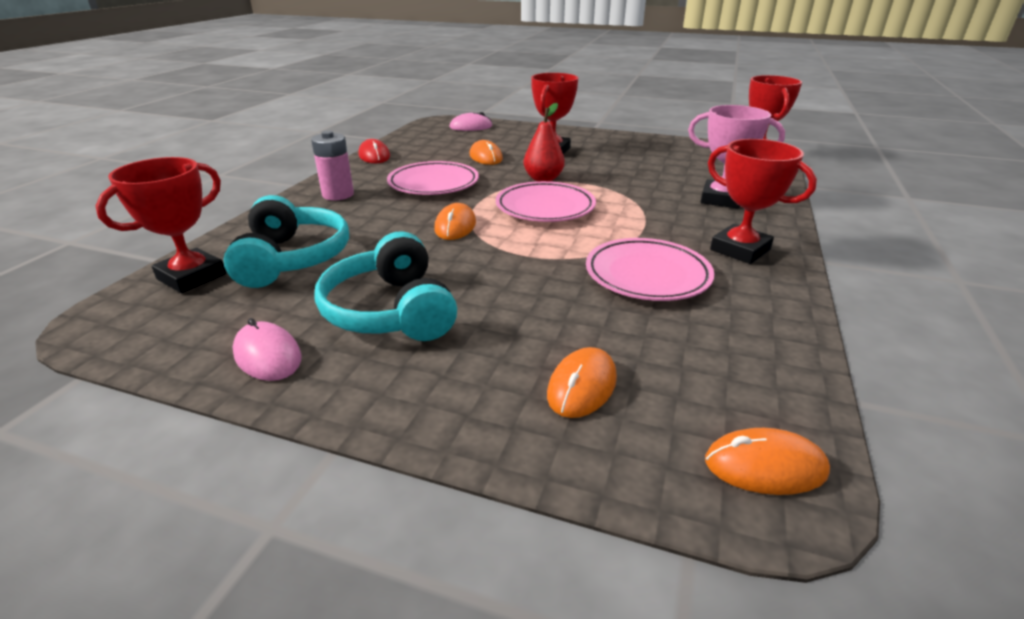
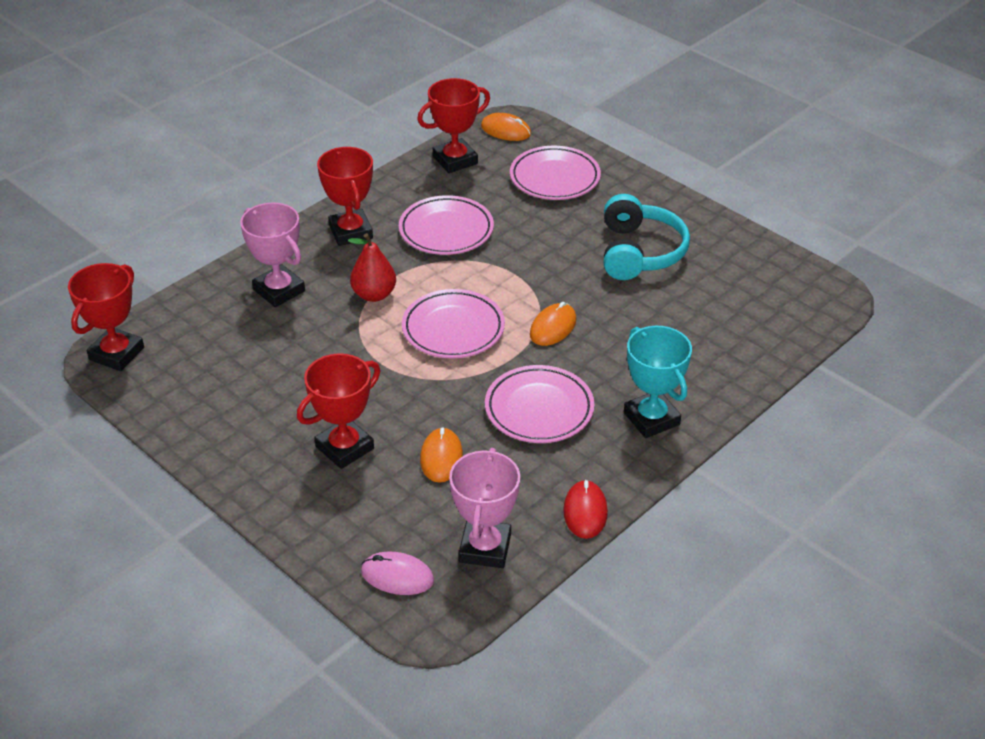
camera: 155 degrees left, 10 degrees up
(191, 276) = (784, 327): red trophy -> red trophy (455, 160)
(267, 355) = (721, 241): pink mouse -> none
(292, 258) = (704, 325): turquoise headphones -> none
(338, 195) = (651, 419): pink battery -> turquoise trophy
(430, 138) = (485, 548): none -> pink trophy
(543, 179) = (413, 380): red pear -> red pear (374, 295)
(582, 386) = (554, 178): orange mouse -> pink plate

